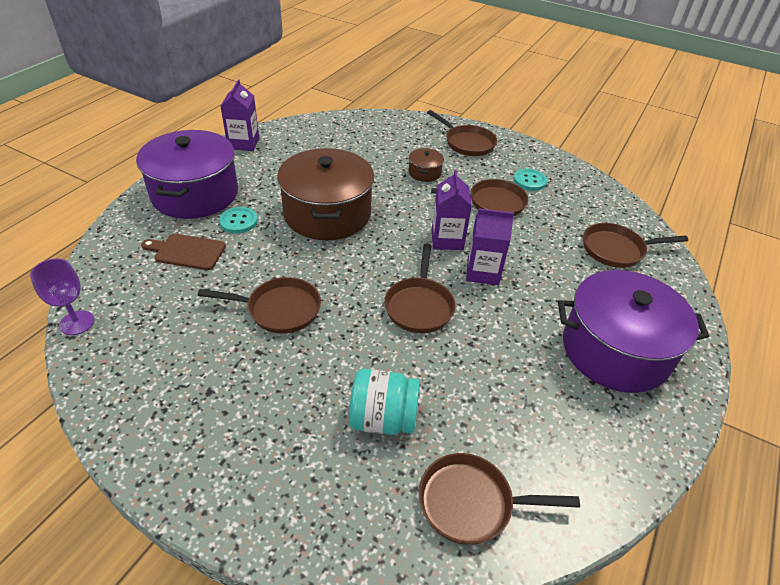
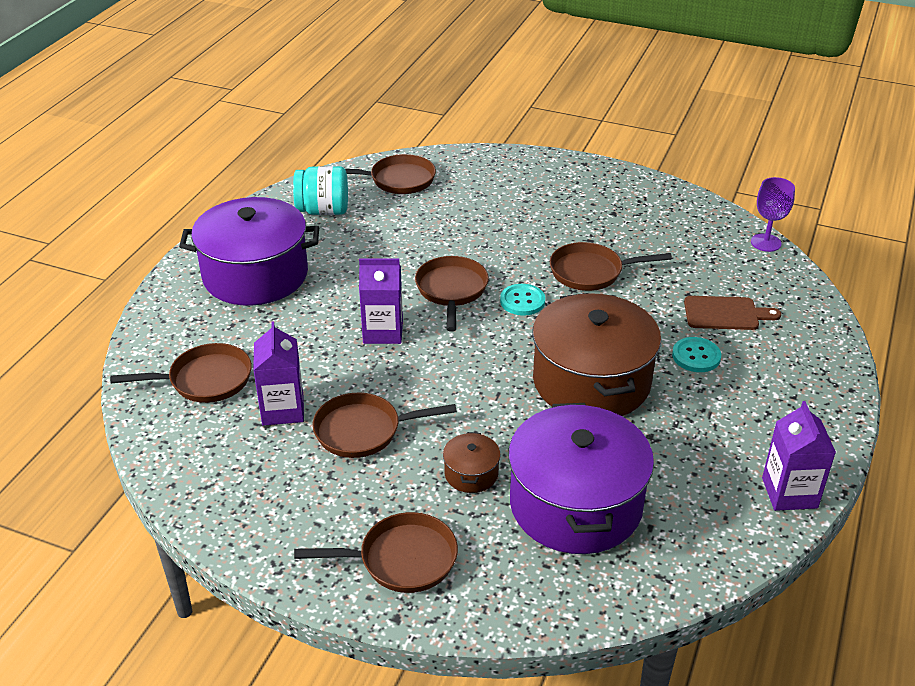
camera: 175 degrees right, 5 degrees down
(195, 194) = (781, 387): purple pot -> purple pot (575, 504)
(383, 418) = (469, 212): turquoise jar -> turquoise jar (323, 211)
(447, 240) = (427, 365): purple carton -> purple carton (283, 410)
(467, 143) = (401, 559): brown pan -> brown pan turned 135 degrees clockwise
(529, 181) = (298, 482): turquoise button -> turquoise button (522, 301)

